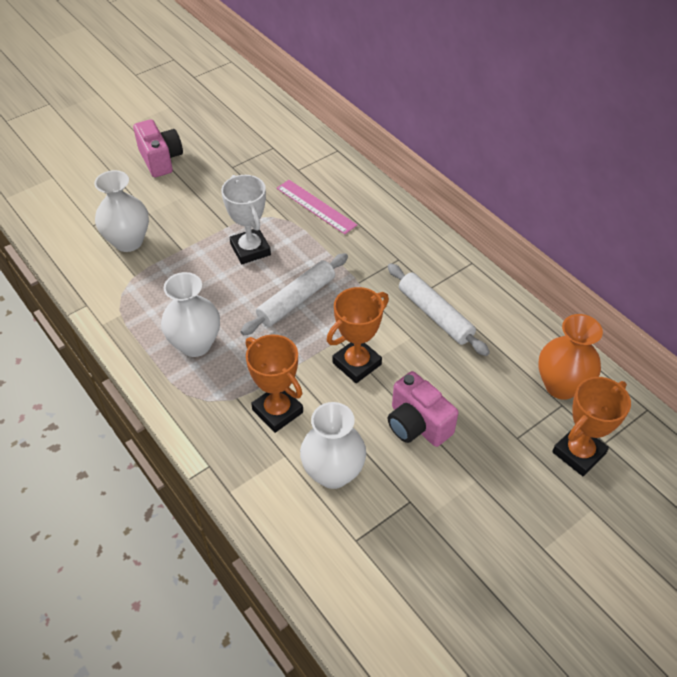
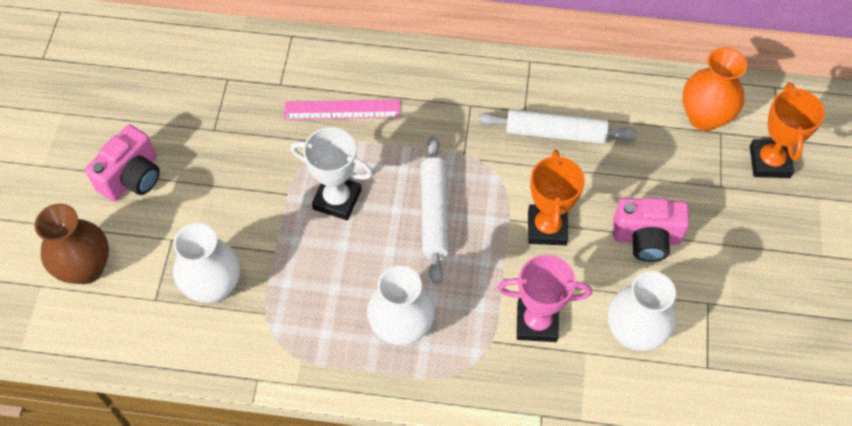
camera: 45 degrees left, 10 degrees up
(82, 185) = (86, 268): none -> brown vase
(161, 160) = (132, 177): pink camera -> pink camera turned 105 degrees clockwise
(277, 411) = (537, 322): orange trophy -> pink trophy

